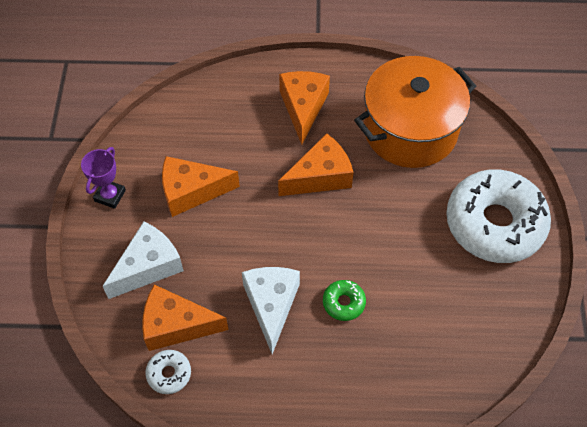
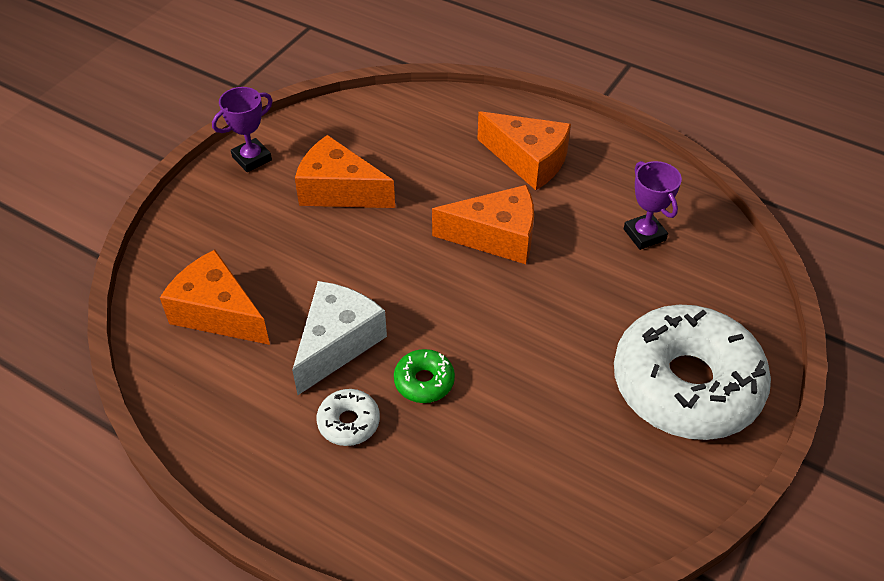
camera: 30 degrees right, 10 degrees down
(148, 266) = (236, 242): white cheese -> none
(169, 374) = (171, 357): white donut -> white donut (349, 422)
(303, 107) = (528, 161): orange cheese -> orange cheese turned 90 degrees clockwise
(410, 130) = (644, 234): orange pot -> purple trophy

